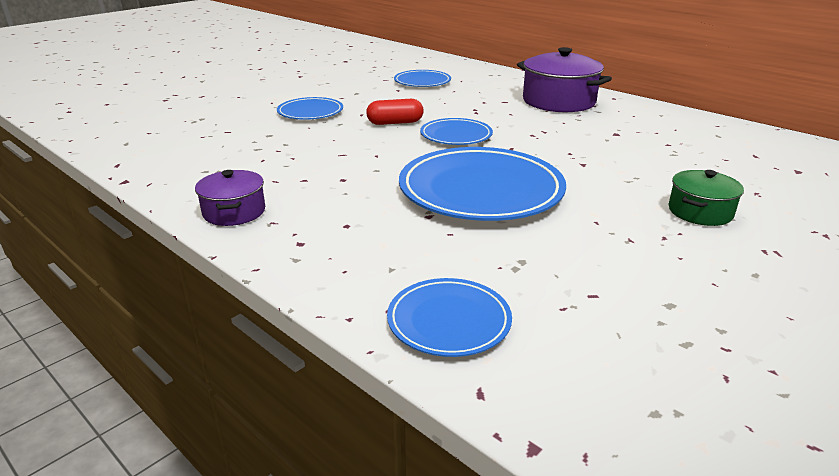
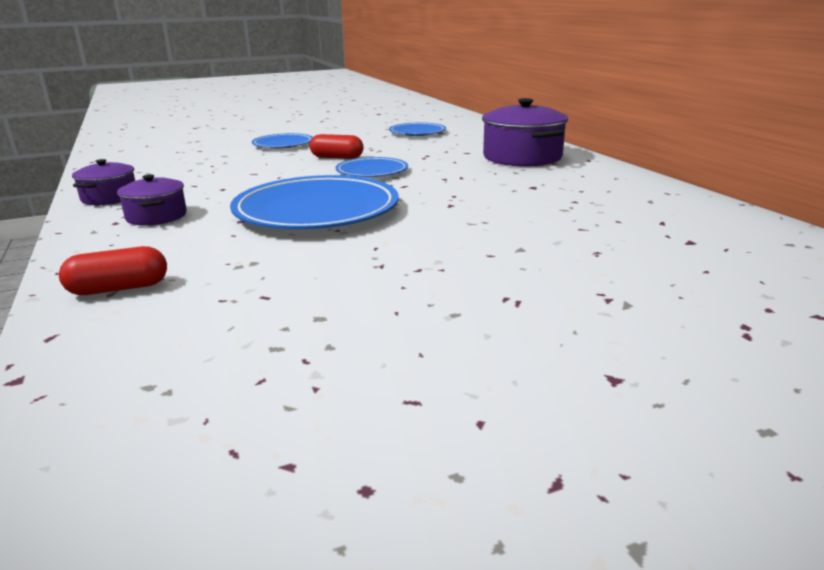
camera: 25 degrees right, 5 degrees down
(332, 226) = (156, 216): none -> purple pot
(449, 321) = (119, 288): blue plate -> red capsule
(700, 212) = (497, 257): green pot -> none

